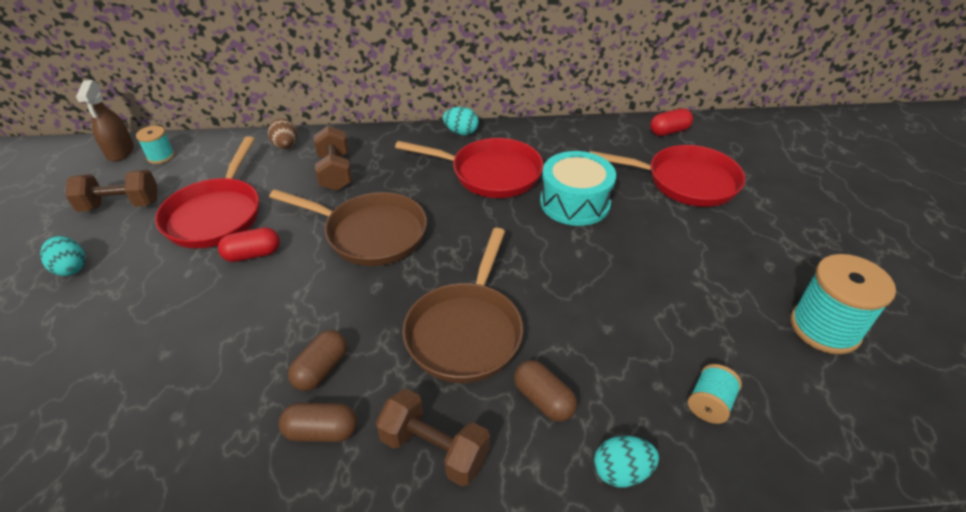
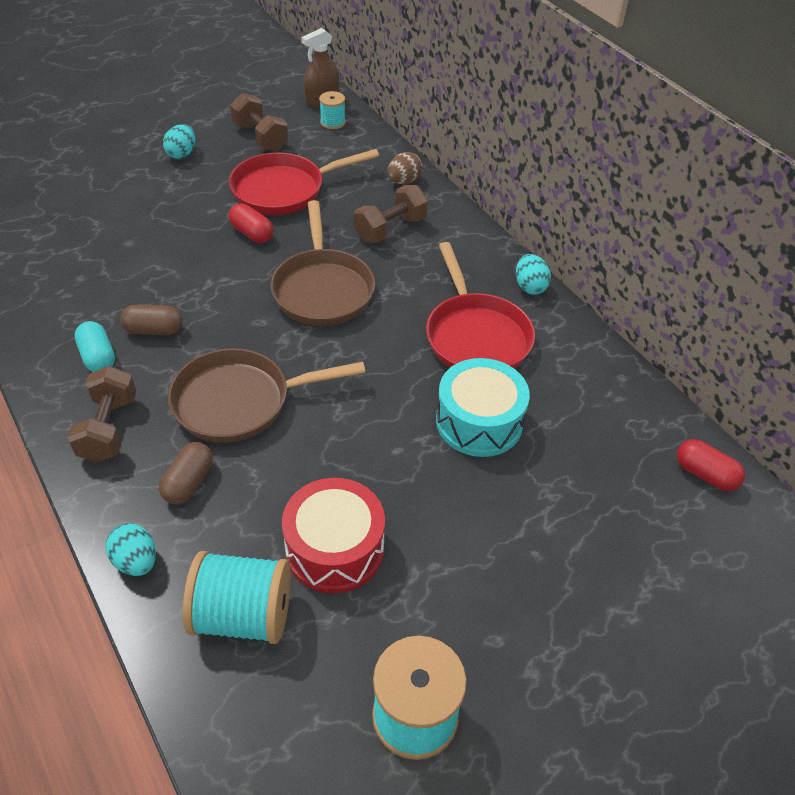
camera: 60 degrees right, 5 degrees up
(321, 431) = (98, 357): brown capsule -> turquoise capsule
(660, 321) = (334, 548): none -> red drum
(685, 182) = (602, 518): red pan -> none
(709, 404) = (243, 615): turquoise spool -> turquoise spool, size x1.89

